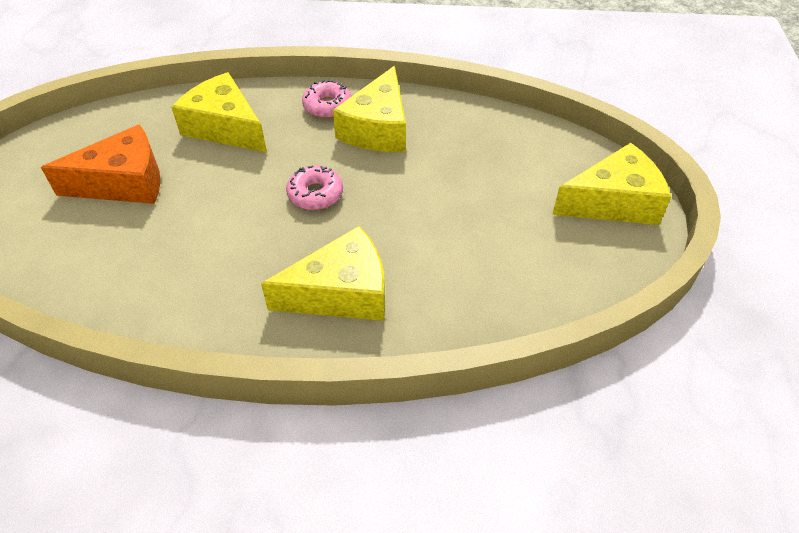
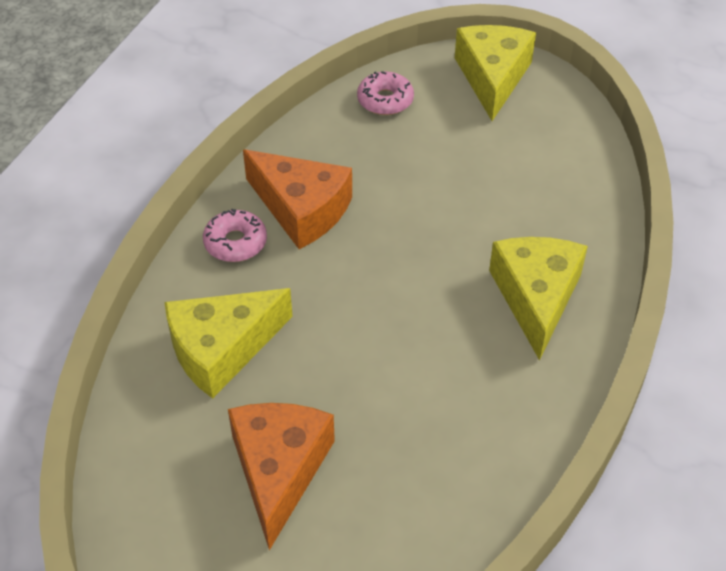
camera: 70 degrees left, 0 degrees up
(315, 194) = (386, 287): pink donut -> pink donut (385, 100)
(377, 128) = (301, 209): yellow cheese -> orange cheese

